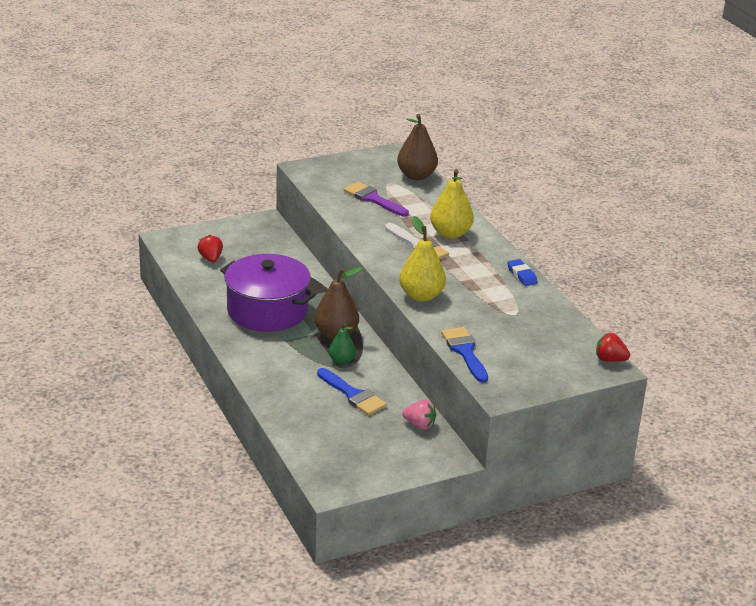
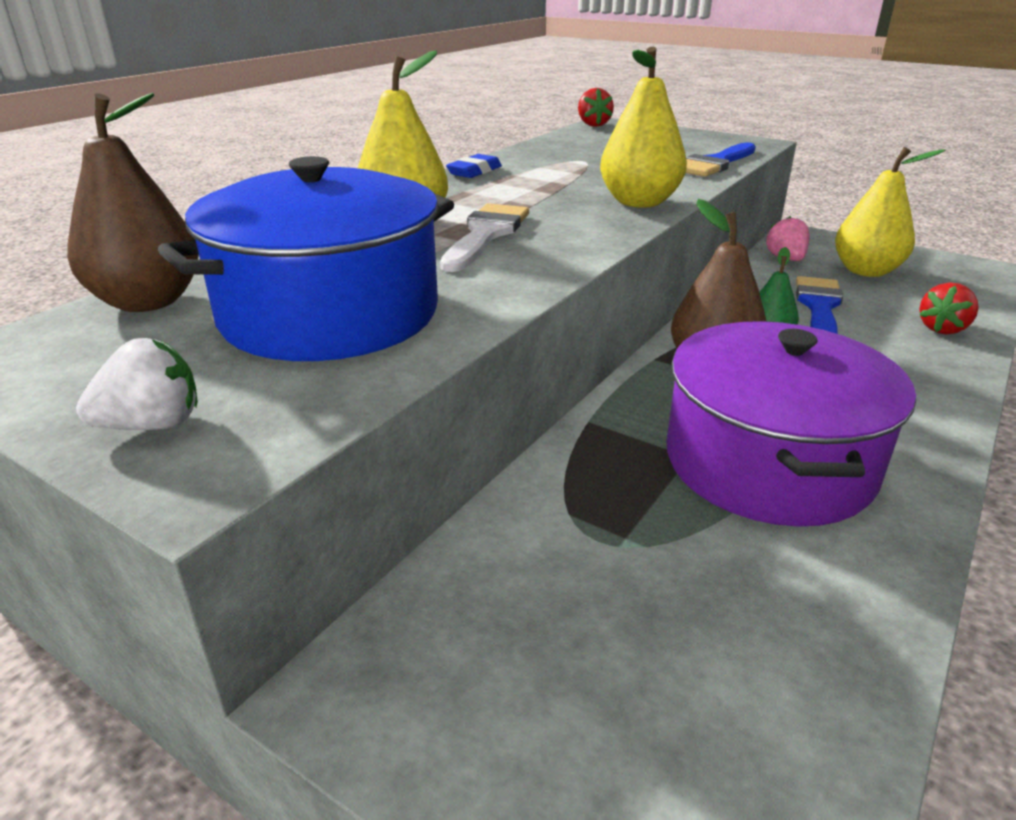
camera: 120 degrees left, 0 degrees up
(211, 259) = (708, 691): red strawberry -> red strawberry (942, 329)
(332, 167) = (153, 425): none -> white strawberry
(373, 199) = (330, 314): purple brush -> blue pot
(375, 441) = (866, 271): none -> yellow pear

